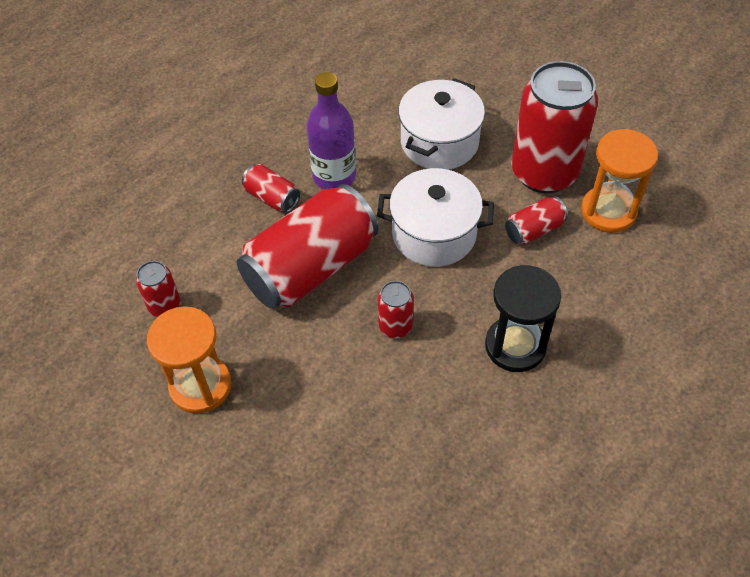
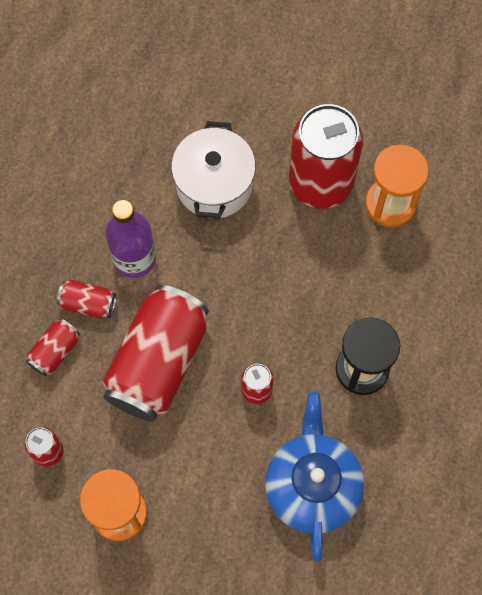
camera: 25 degrees left, 15 degrees up
(411, 436) = (312, 485): none -> blue teapot
(434, 234) = (250, 286): white pot -> none
(534, 230) = (334, 248): red can -> red can (55, 351)

